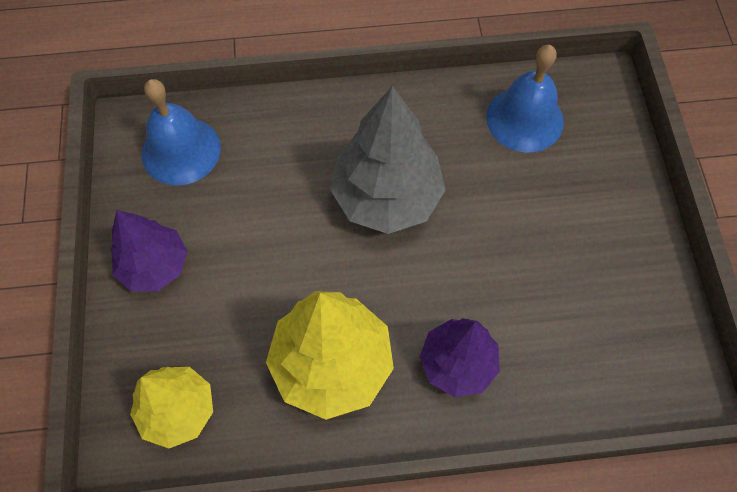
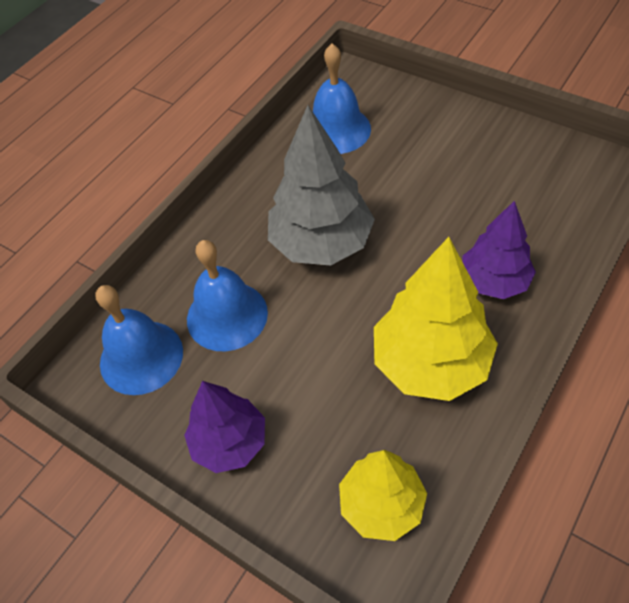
camera: 45 degrees left, 10 degrees down
(261, 180) = (227, 315): none -> blue bell

